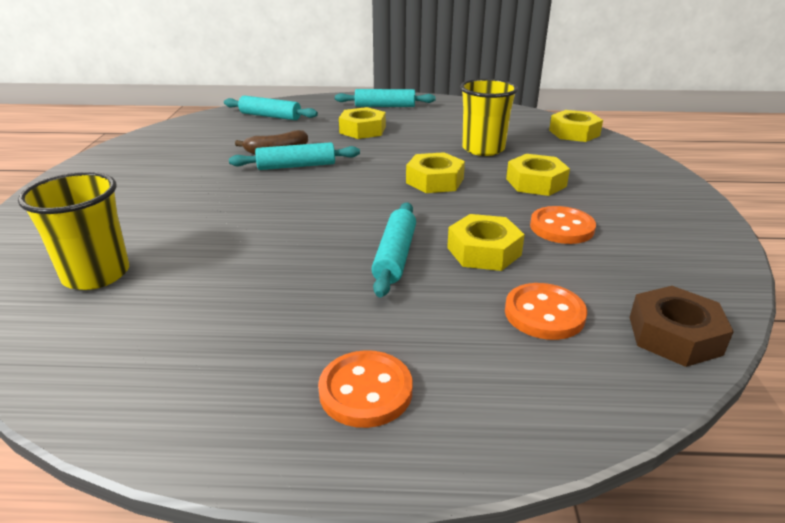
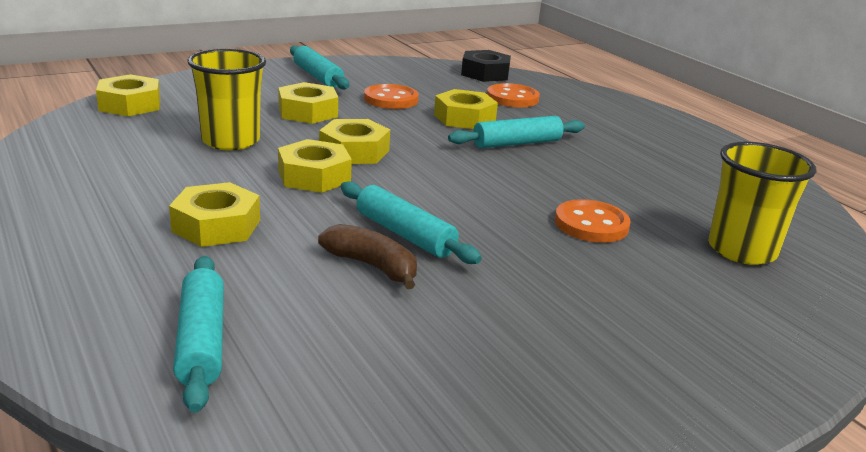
camera: 125 degrees left, 5 degrees down
(365, 391) = (646, 128): orange button -> orange button (591, 224)
(385, 106) = (61, 237): turquoise rolling pin -> turquoise rolling pin (318, 77)
(402, 160) = (314, 176): none -> yellow nut
(674, 335) = (485, 73): brown nut -> black nut

